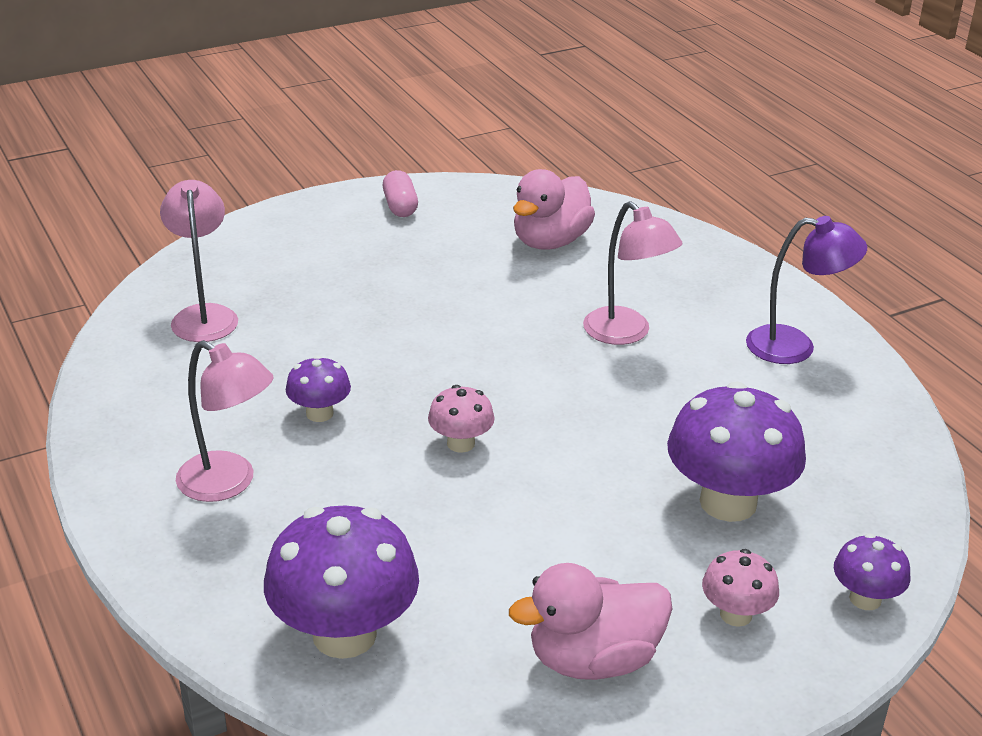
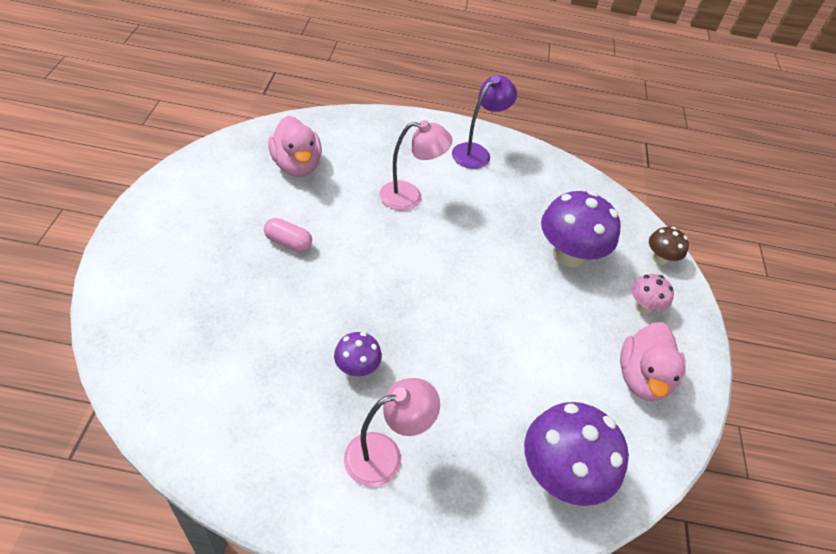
camera: 60 degrees left, 15 degrees up
(204, 315) = (189, 365): pink lamp -> none
(400, 206) = (182, 197): pink capsule -> pink capsule (288, 242)
(461, 443) = (442, 321): pink mushroom -> none
(865, 599) = (660, 258): purple mushroom -> brown mushroom

